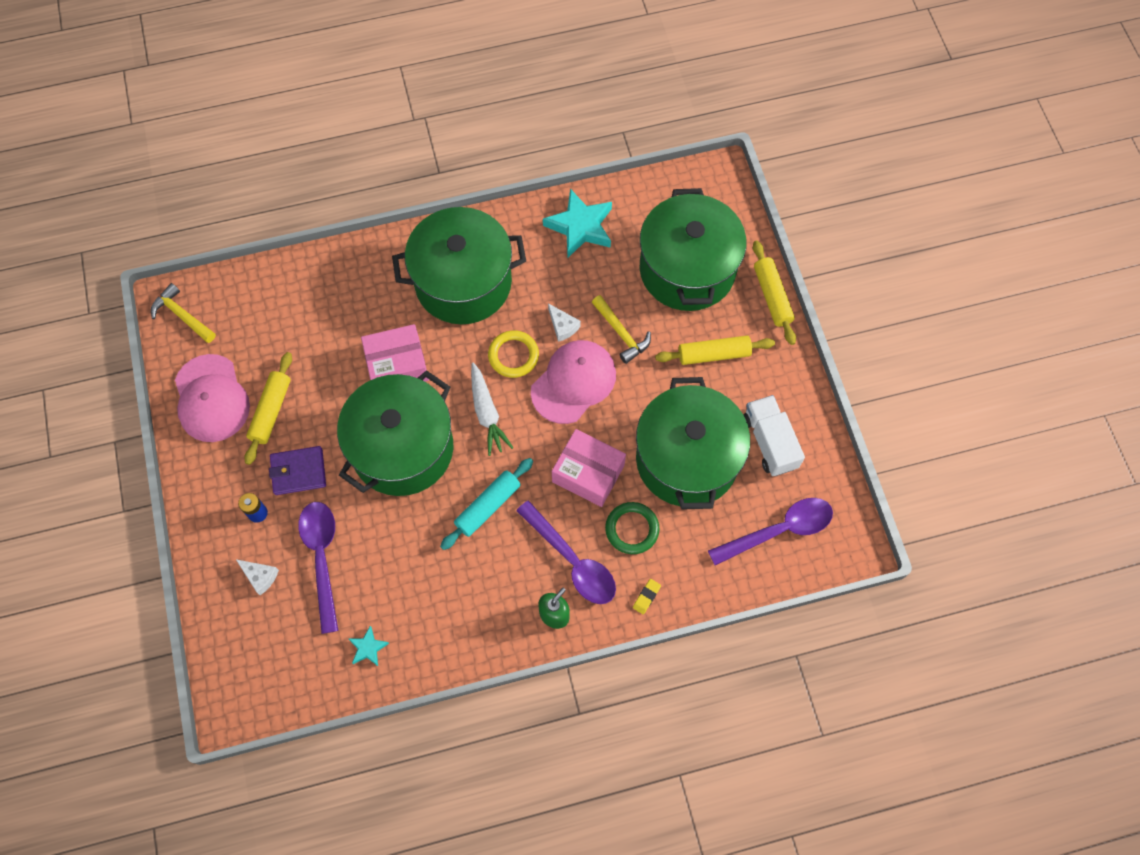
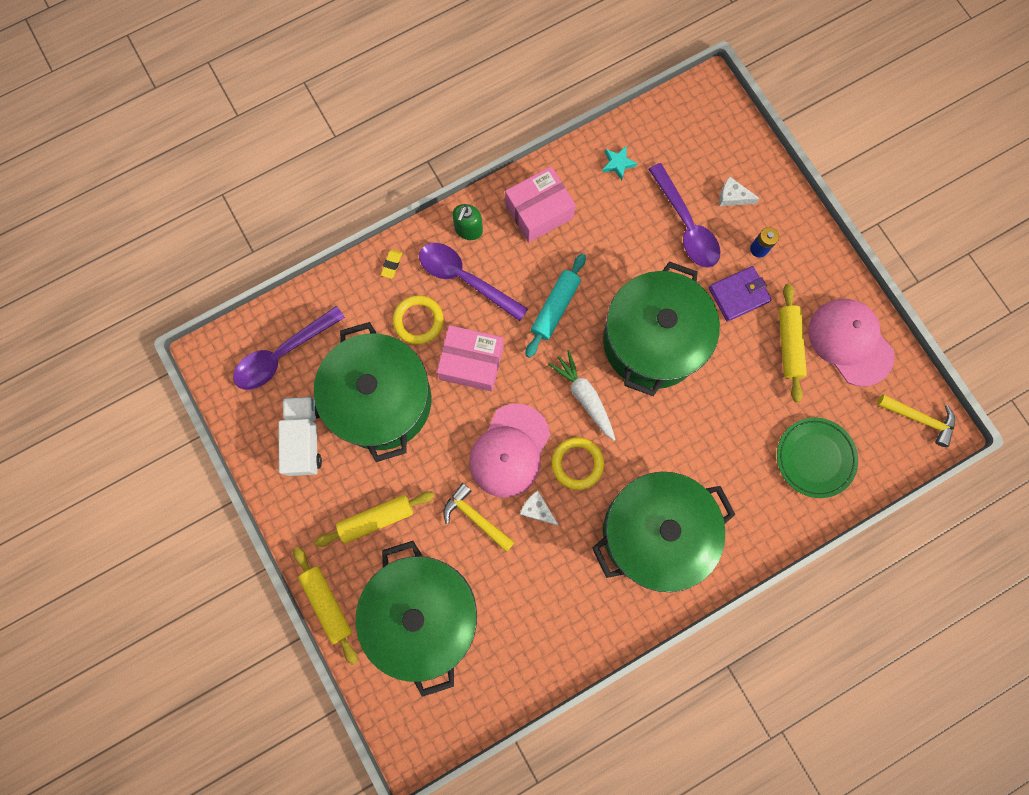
camera: 165 degrees right, 10 degrees up
(293, 307) = (814, 458): none -> green plate
(397, 365) = (687, 423): pink box -> pink box (539, 211)
(580, 227) = (551, 635): turquoise star -> none
(632, 529) = (418, 321): green ring -> yellow ring
(769, 442) = (304, 439): white truck -> white truck turned 150 degrees counterclockwise

